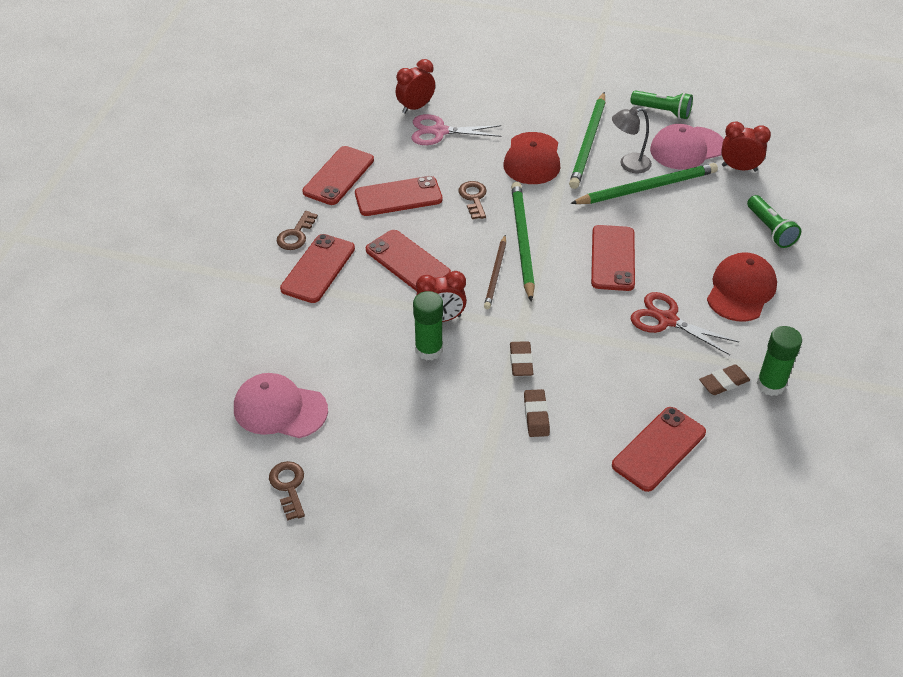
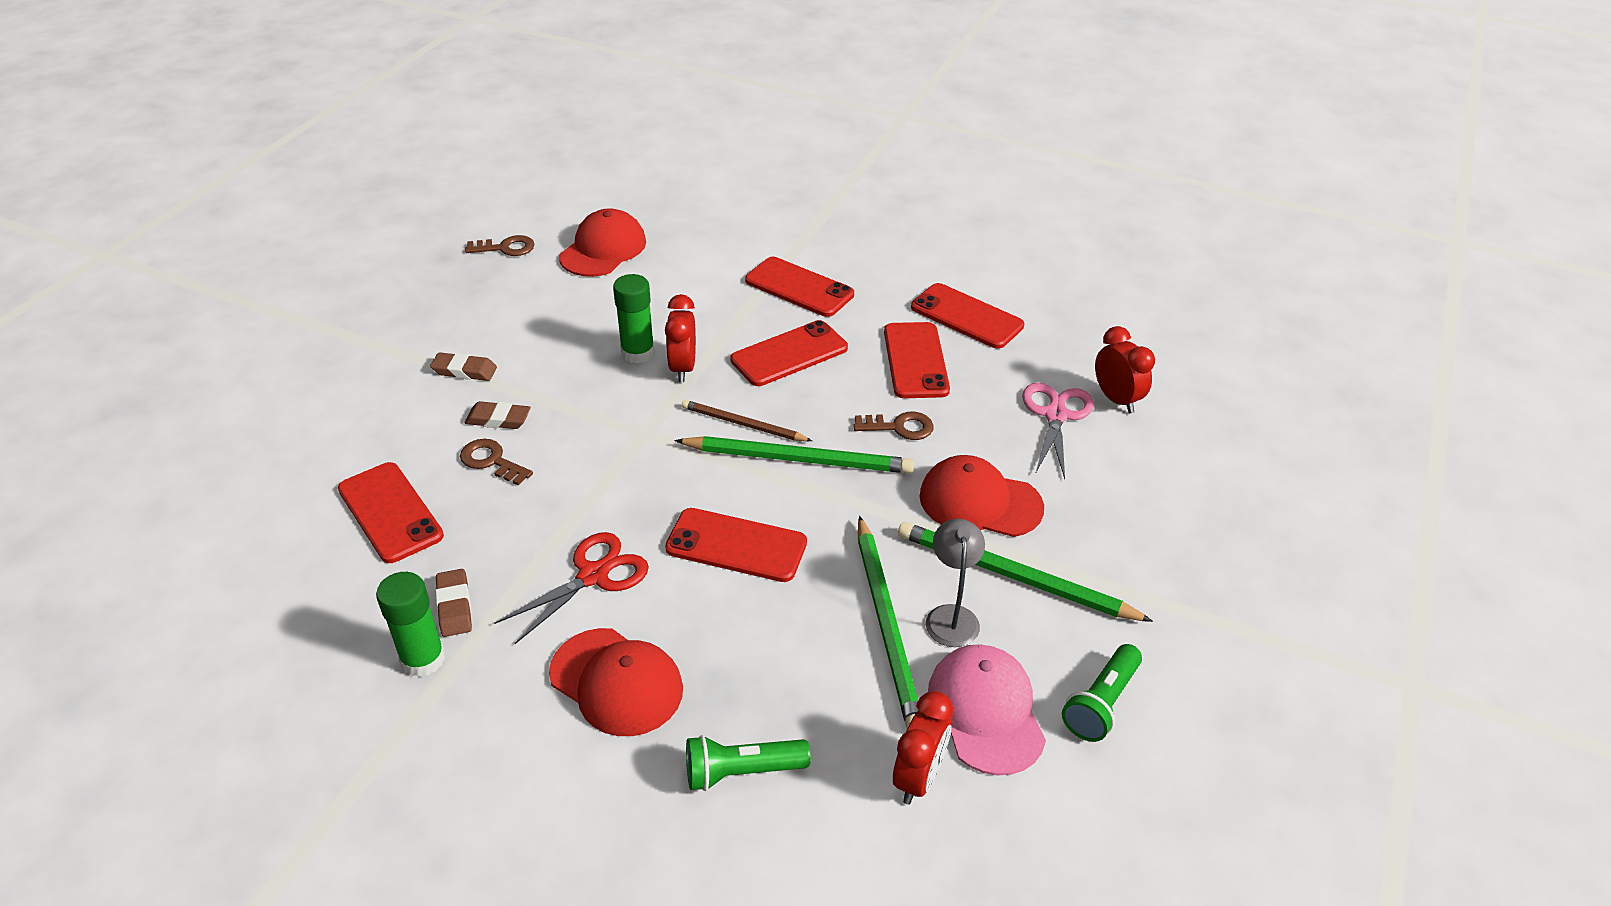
camera: 100 degrees right, 5 degrees down
(280, 409) = (603, 249): pink cap -> red cap
(296, 235) = (862, 277): brown key -> brown key (491, 461)
(521, 361) = (585, 421): brown eraser -> brown eraser (464, 370)

